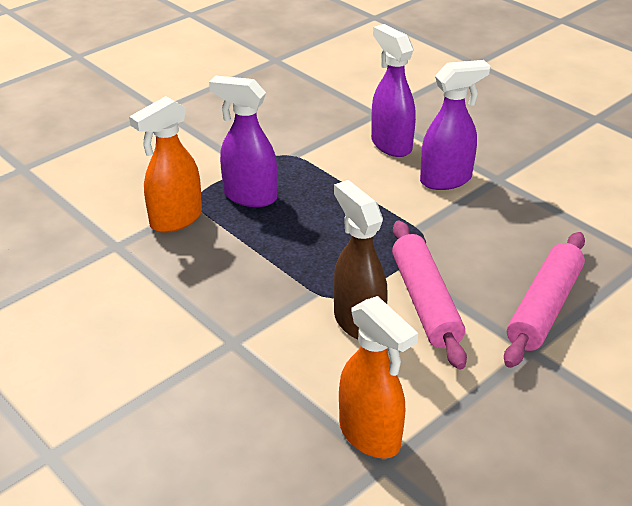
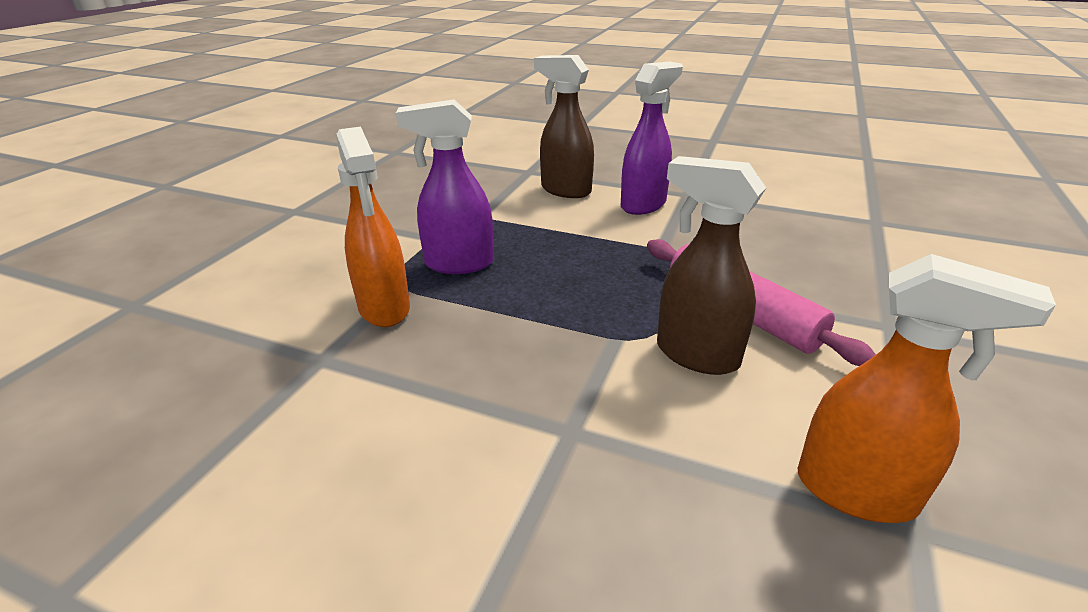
camera: 25 degrees left, 5 degrees down
(175, 220) = (384, 309): orange spray bottle -> orange spray bottle turned 45 degrees counterclockwise
(391, 145) = (565, 190): purple spray bottle -> brown spray bottle
(544, 308) = (852, 284): pink rolling pin -> none

